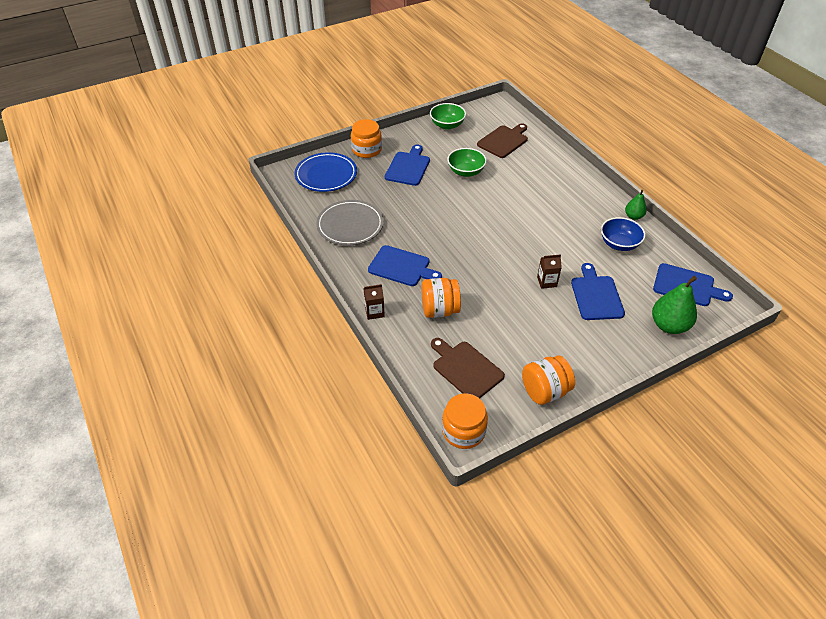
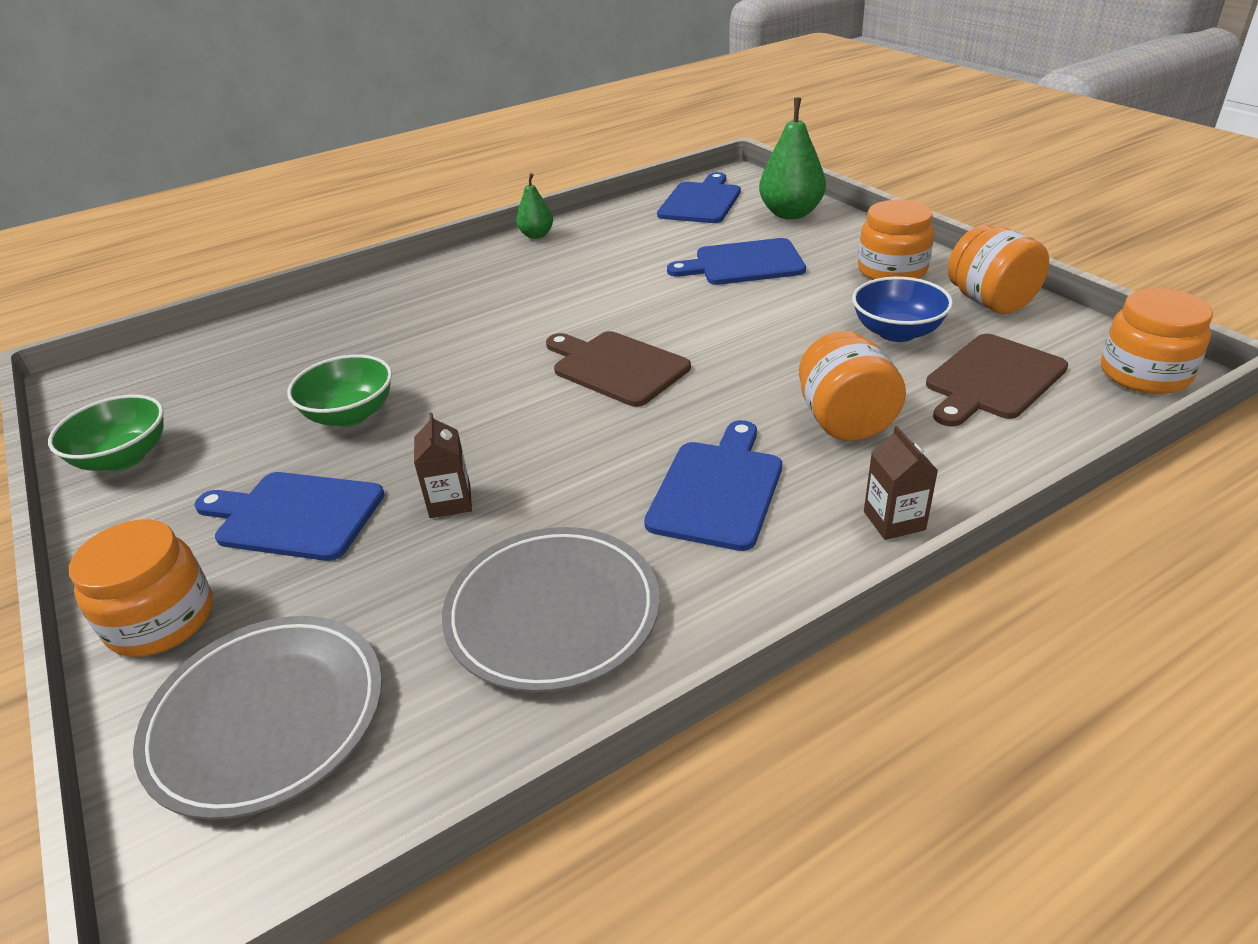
camera: 90 degrees left, 10 degrees down
(326, 175) = (267, 718): blue plate -> grey plate
(504, 141) = (246, 367): brown cutting board -> brown cutting board (616, 367)
(547, 282) = (721, 306): brown carton -> brown carton (450, 501)
(586, 357) = (892, 270): none -> orange jar
(619, 244) = (609, 246): blue bowl -> blue bowl (897, 332)

